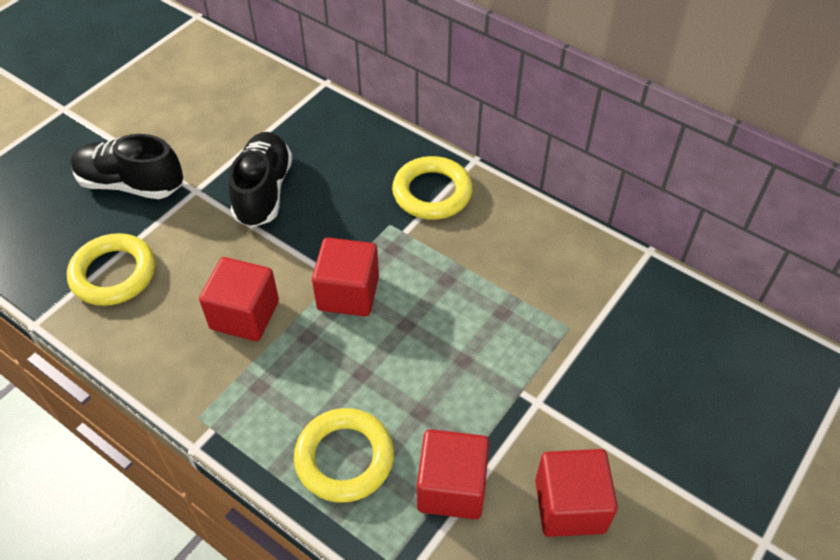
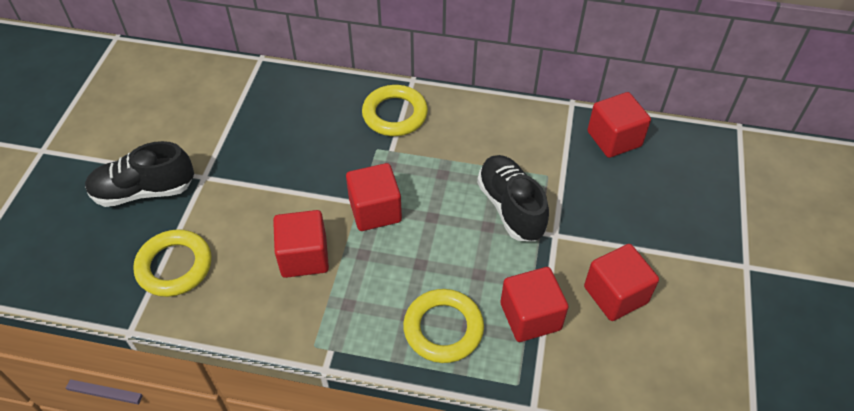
camera: 25 degrees left, 0 degrees up
(263, 191) = (261, 158): black shoe -> black shoe (511, 207)
(678, 313) = (614, 139): none -> red cube

